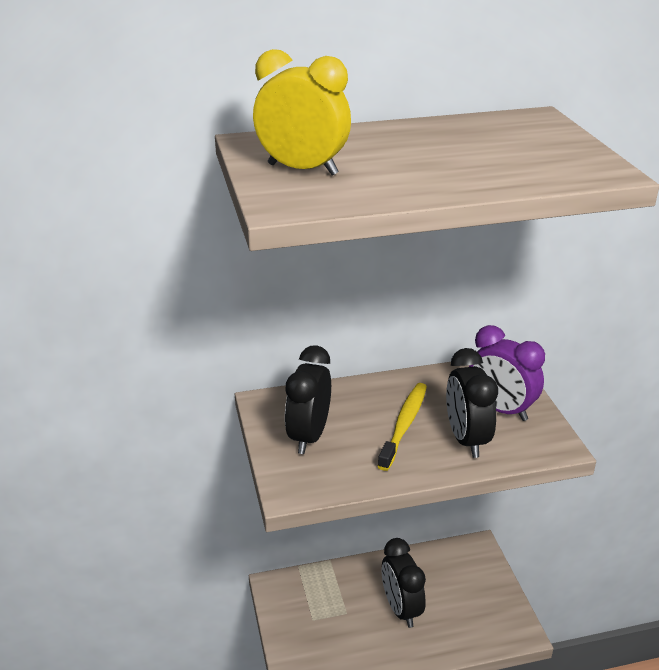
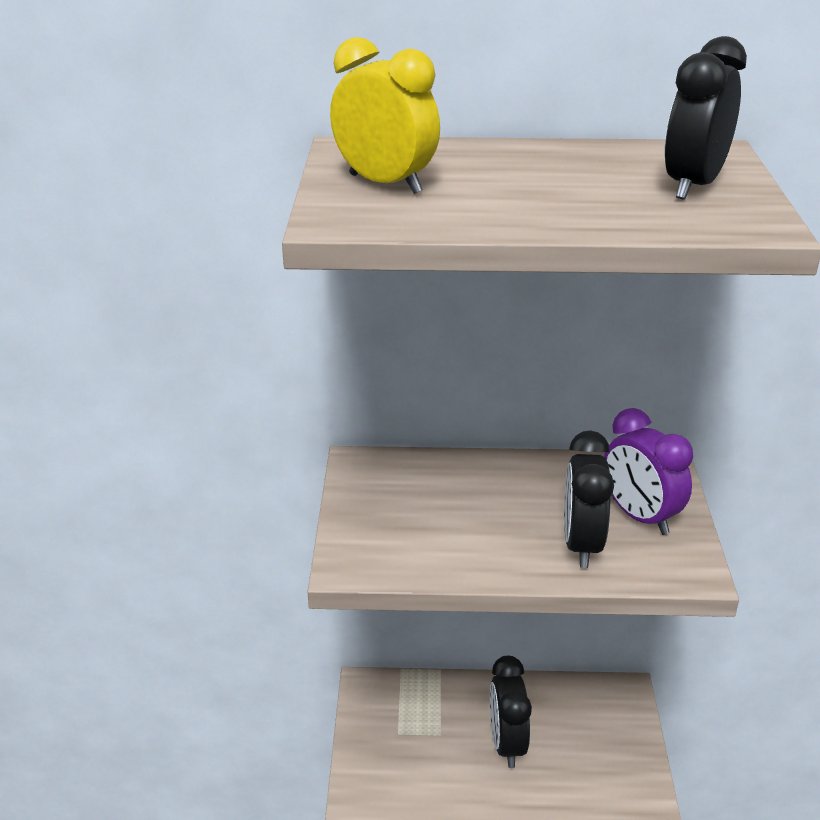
camera: 15 degrees right, 0 degrees up
(309, 436) = (394, 508): black clock -> black clock (693, 186)
(404, 425) = (512, 515): yellow toothbrush -> none

